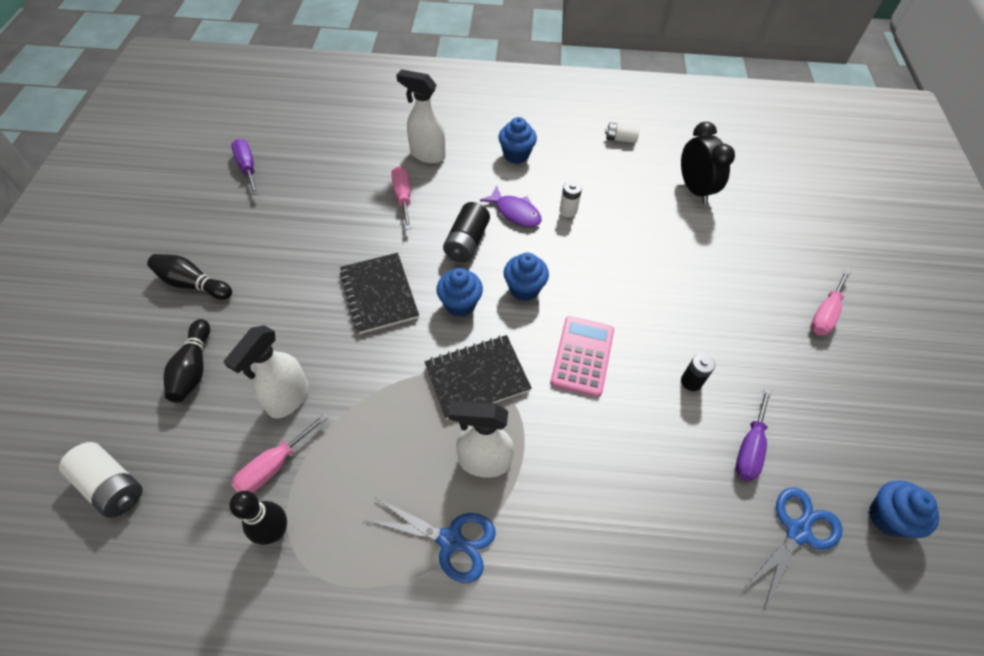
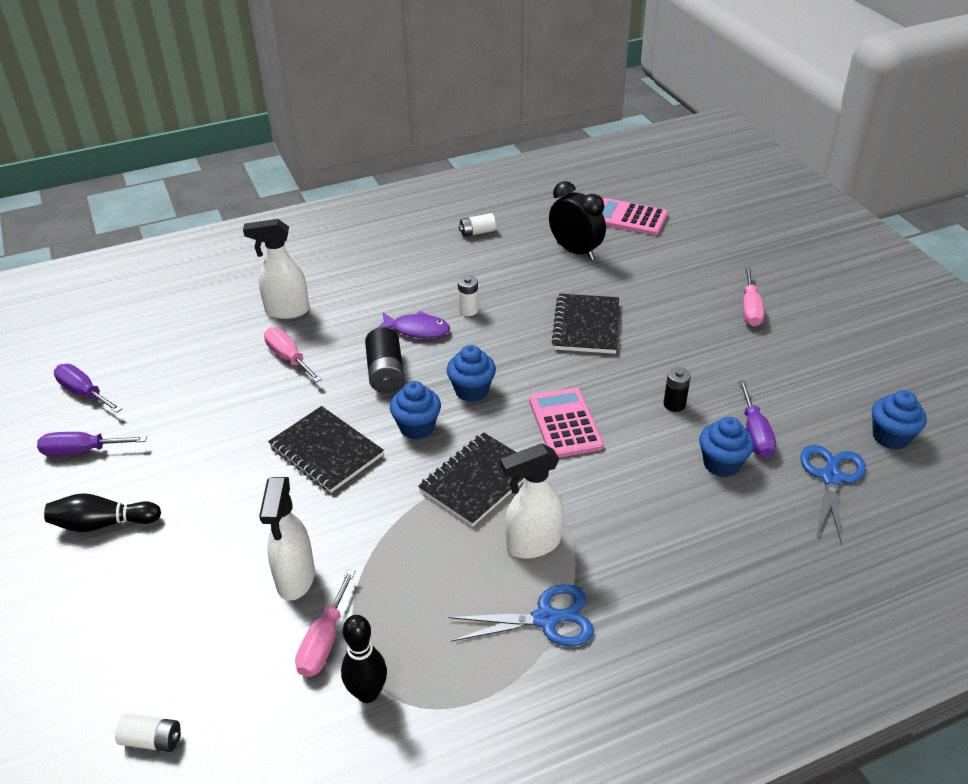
camera: 25 degrees left, 15 degrees down
(112, 485) = (152, 740): white battery -> white battery, size x0.62
(193, 368) = (166, 598): black bowling pin -> none
(217, 216) = (82, 451): none -> purple screwdriver
(516, 155) = (382, 280): blue cupcake -> blue cupcake (721, 464)
(659, 267) = (586, 326): none -> black notebook
(764, 174) = (629, 218): none -> pink calculator

